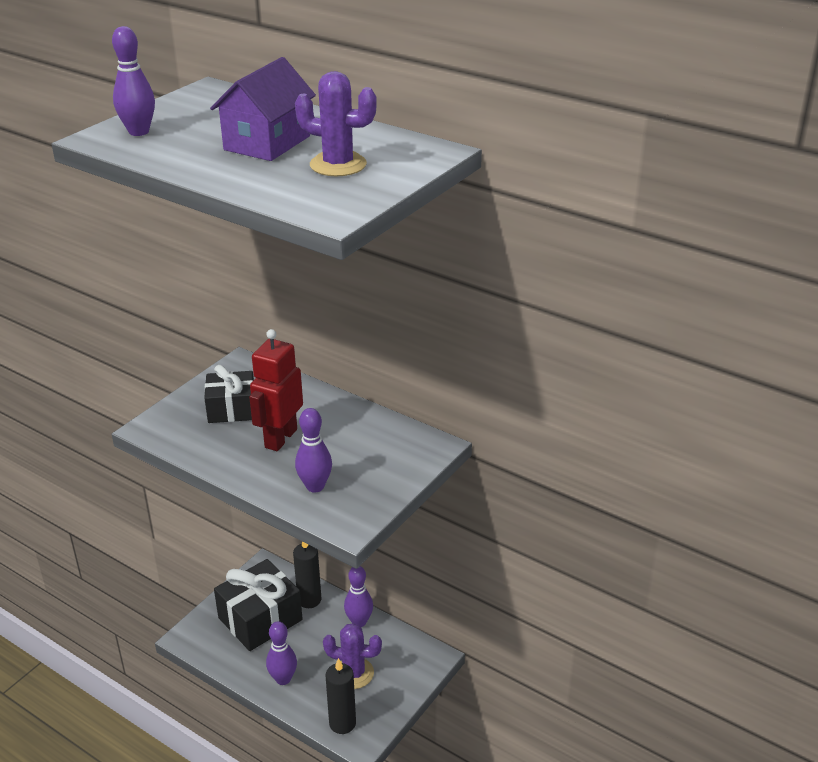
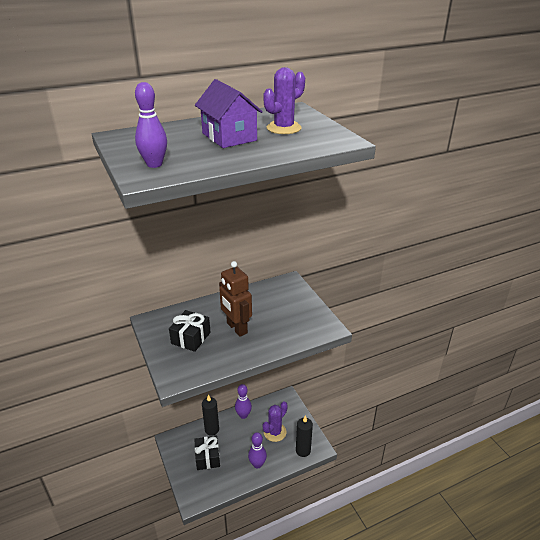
camera: 60 degrees left, 0 degrees up
(260, 619) = (207, 457): black gift -> black gift, size x0.63
(280, 438) = (236, 328): red robot -> brown robot
(315, 486) = (289, 329): purple bowling pin -> none

